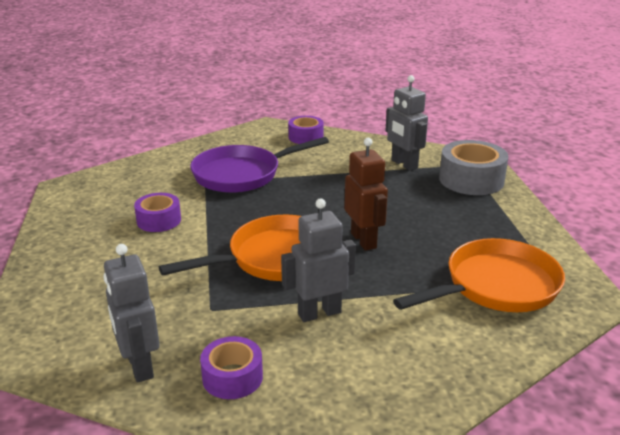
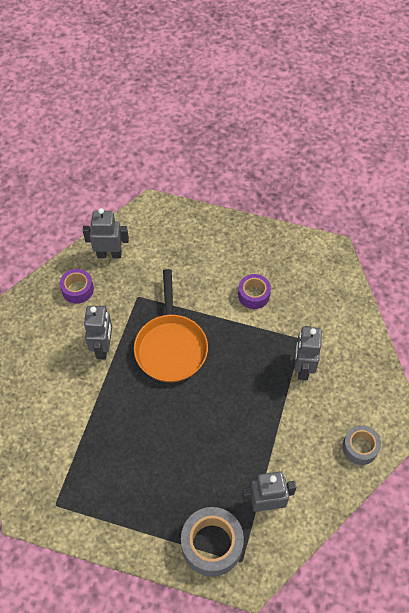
camera: 115 degrees right, 30 degrees up
(242, 174) = (303, 368): purple pan -> grey robot
(305, 137) = (360, 447): purple tape -> grey tape
(364, 240) = (163, 409): brown robot -> none
(496, 286) = (69, 460): orange pan -> none

